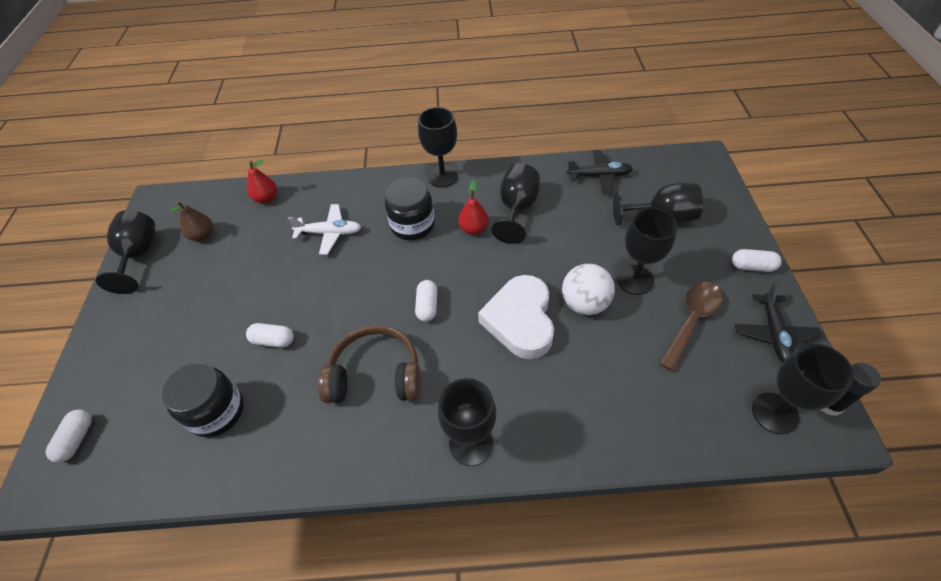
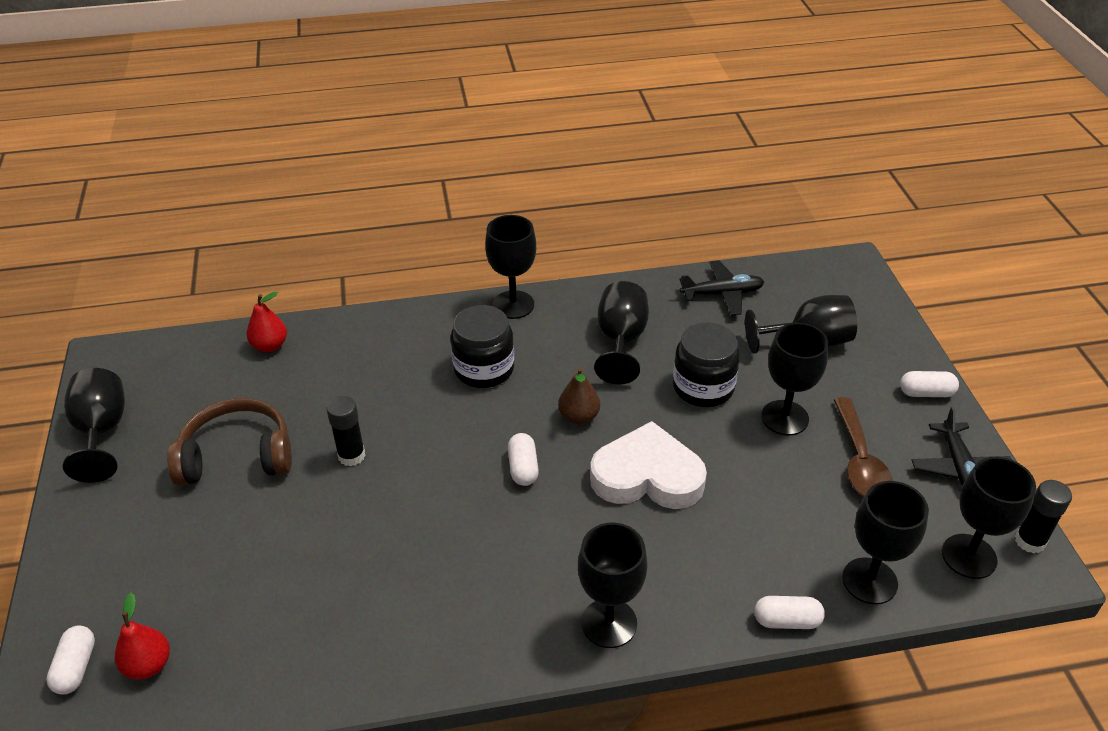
camera: 10 degrees left, 10 degrees down
(202, 235) = (189, 400): brown pear -> brown pear (579, 416)
(217, 411) = (265, 616): black jar -> black jar (703, 387)
(273, 340) = (323, 525): white capsule -> white capsule (787, 621)
(305, 287) = (351, 456): none -> black glue stick
(329, 233) = (371, 386): white plane -> none
(375, 374) = (471, 555): brown headphones -> brown headphones (237, 456)
(473, 229) = (567, 369): red pear -> red pear (148, 665)
(520, 320) = (647, 476): white heart -> white heart turned 105 degrees clockwise
(584, 303) = (725, 450): white ball -> none
(687, 427) = (869, 581): none -> black goblet
(691, 320) = (860, 461): brown spoon -> brown spoon turned 150 degrees clockwise

